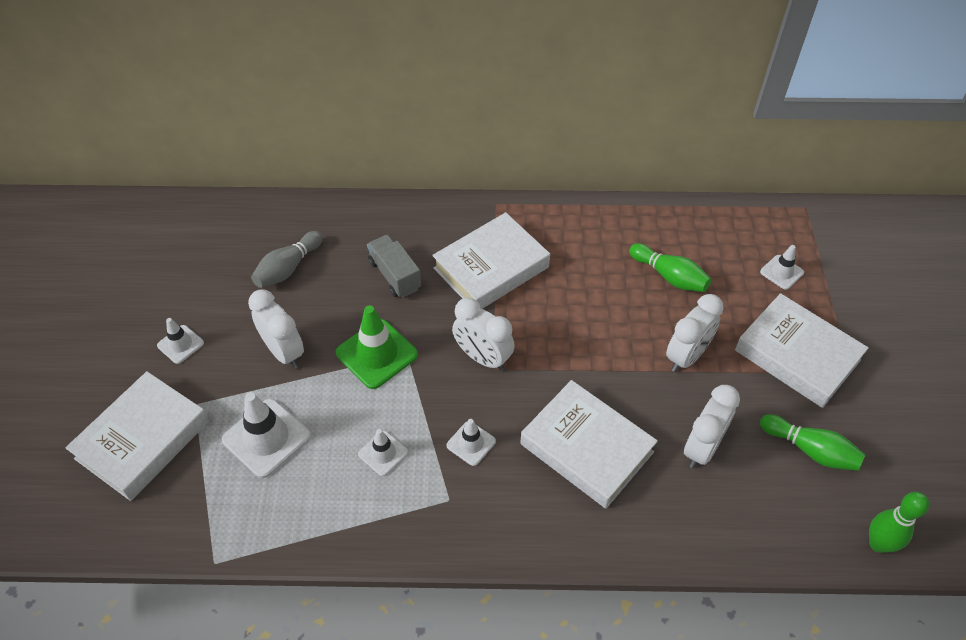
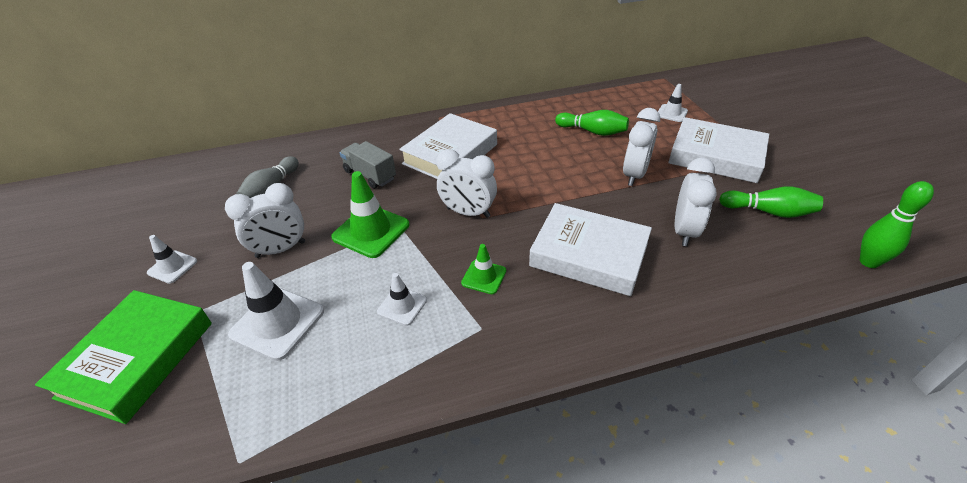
camera: 15 degrees left, 10 degrees down
(143, 440) = (137, 359): white book -> green book
(284, 352) = (280, 249): white clock -> white clock turned 120 degrees clockwise
(471, 443) = (484, 277): white traffic cone -> green traffic cone

